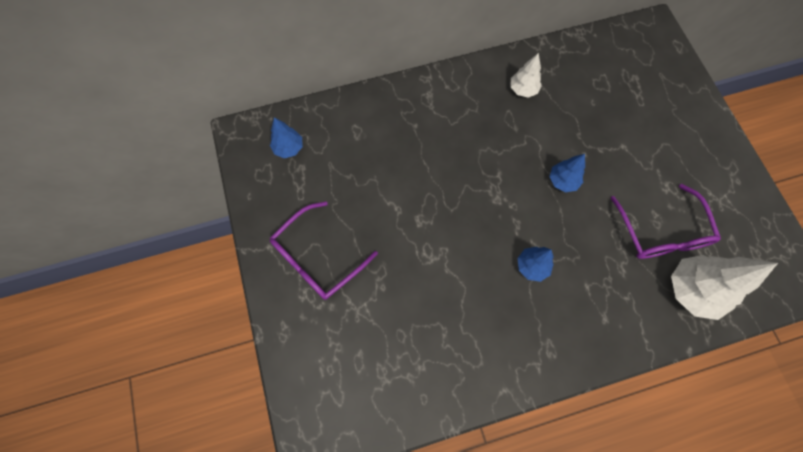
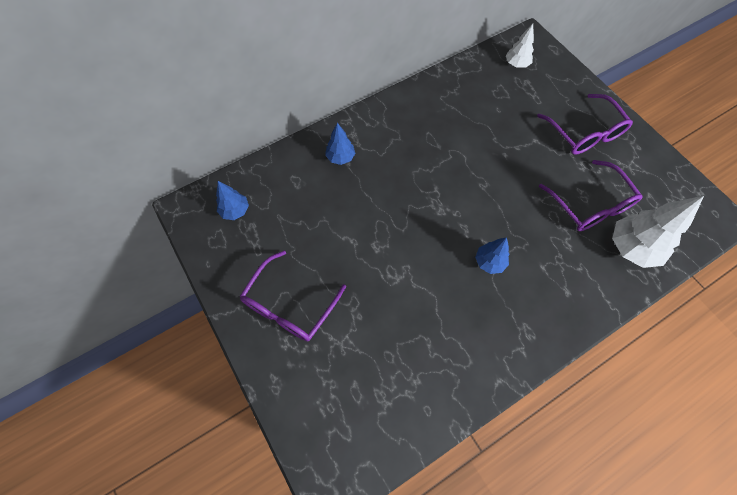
camera: 15 degrees left, 5 degrees down
(523, 90) = (435, 112): white tree -> white tree (516, 64)
(562, 181) = (493, 181): blue tree -> blue tree (340, 157)
(681, 151) = (584, 133): none -> purple glasses

